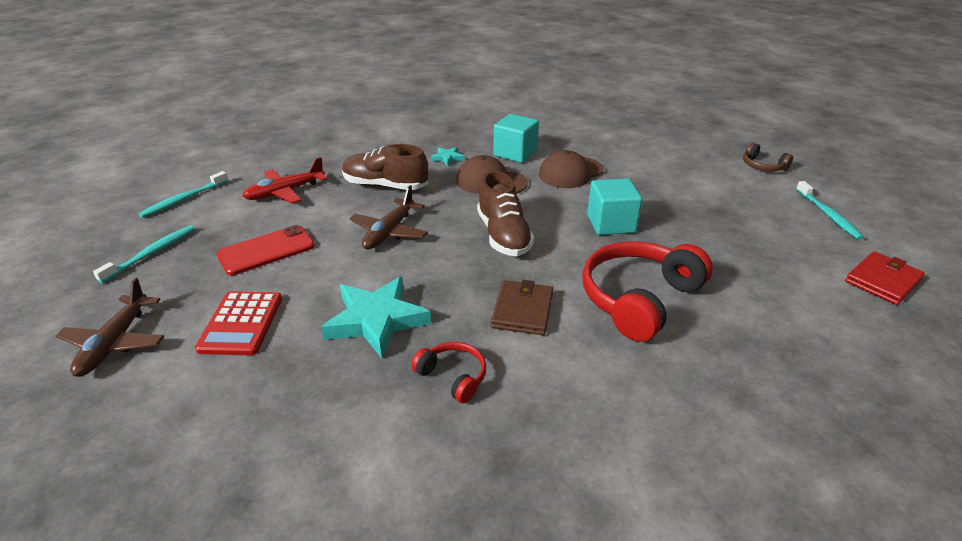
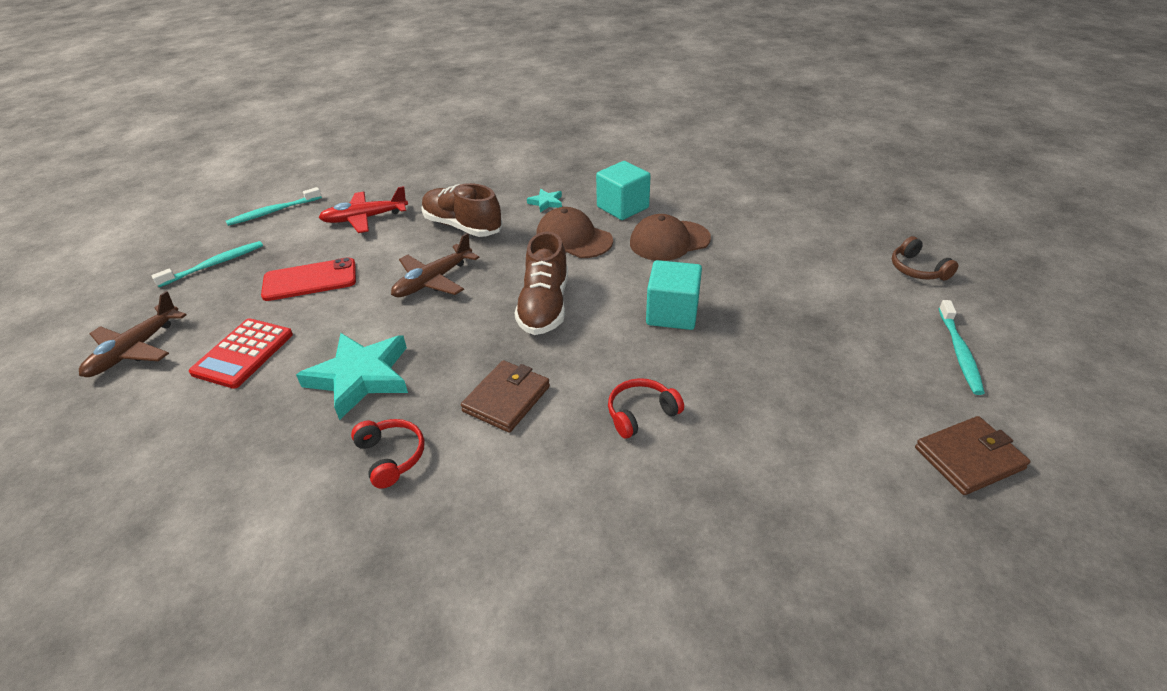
camera: 20 degrees right, 5 degrees up
(639, 299) = (641, 414): red headphones -> red headphones, size x0.49
(882, 281) = (969, 458): red wallet -> brown wallet

